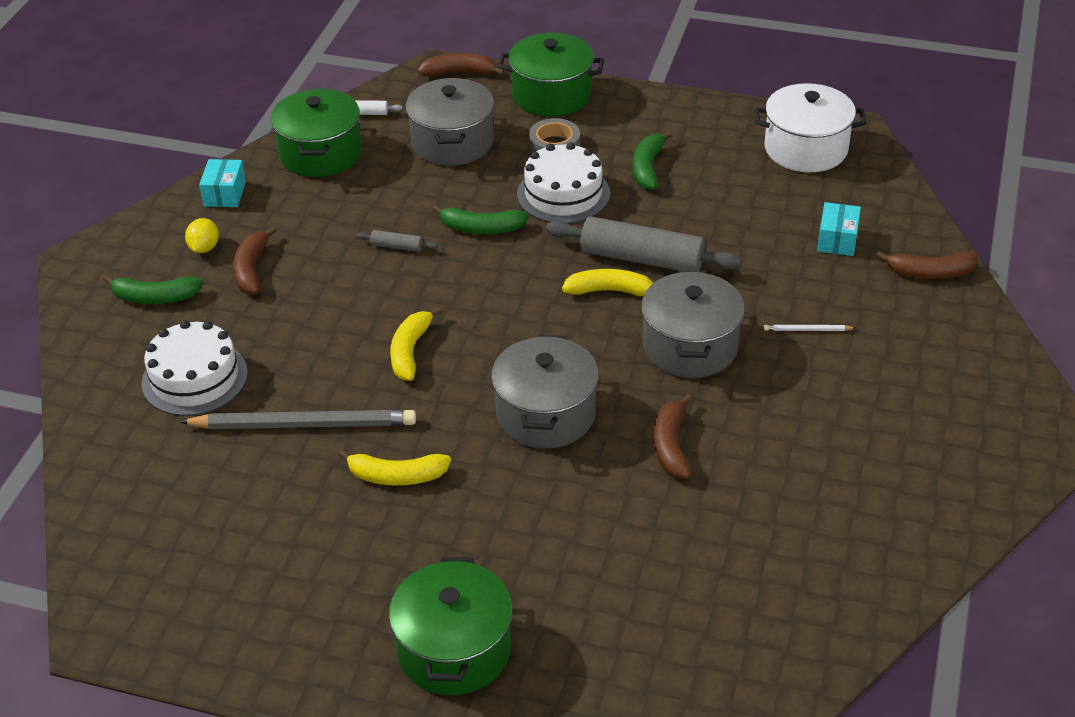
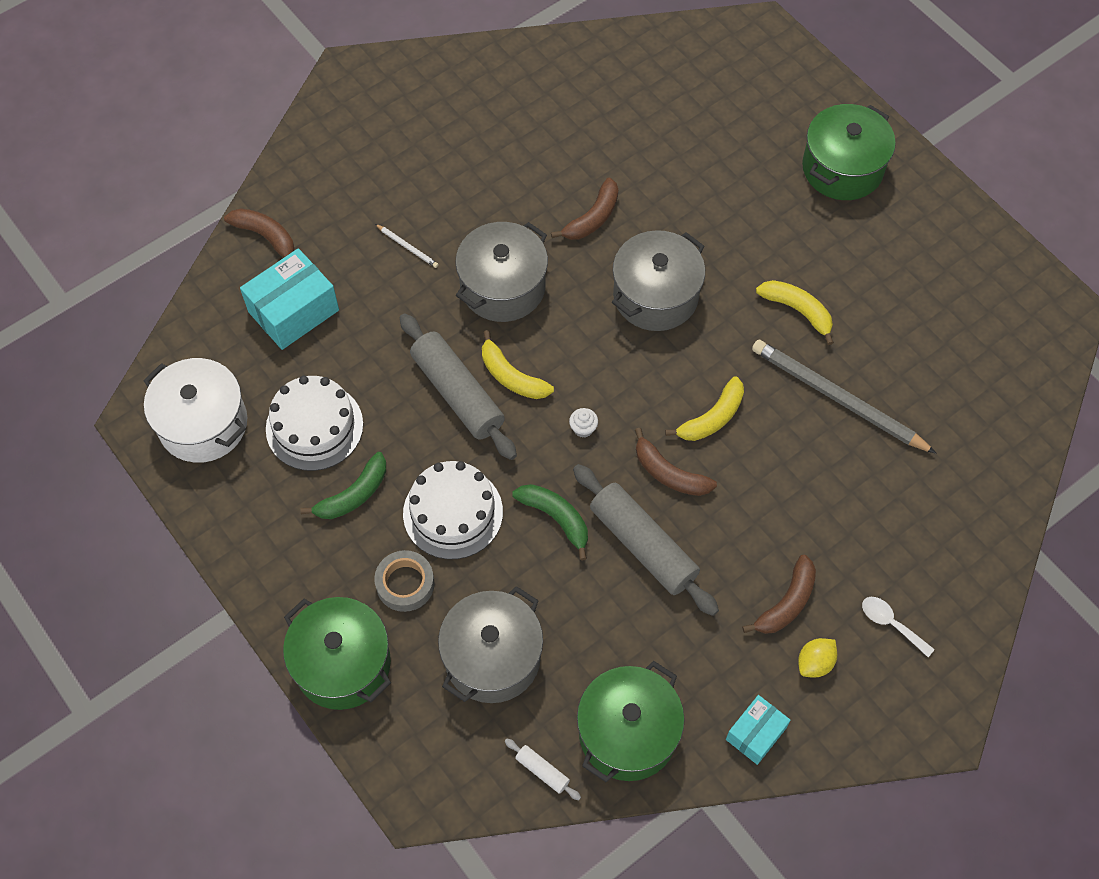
camera: 145 degrees left, 20 degrees up
(154, 297) = (891, 624): green banana -> white spoon
(195, 378) = (899, 501): white cake -> white cake (314, 426)
(397, 246) = (643, 545): grey rolling pin -> grey rolling pin, size x2.33
(459, 73) = (398, 772): brown banana -> brown banana (669, 473)
(515, 289) = (583, 429): none -> white cupcake
(837, 240) = (293, 311): turquoise box -> turquoise box, size x1.67

